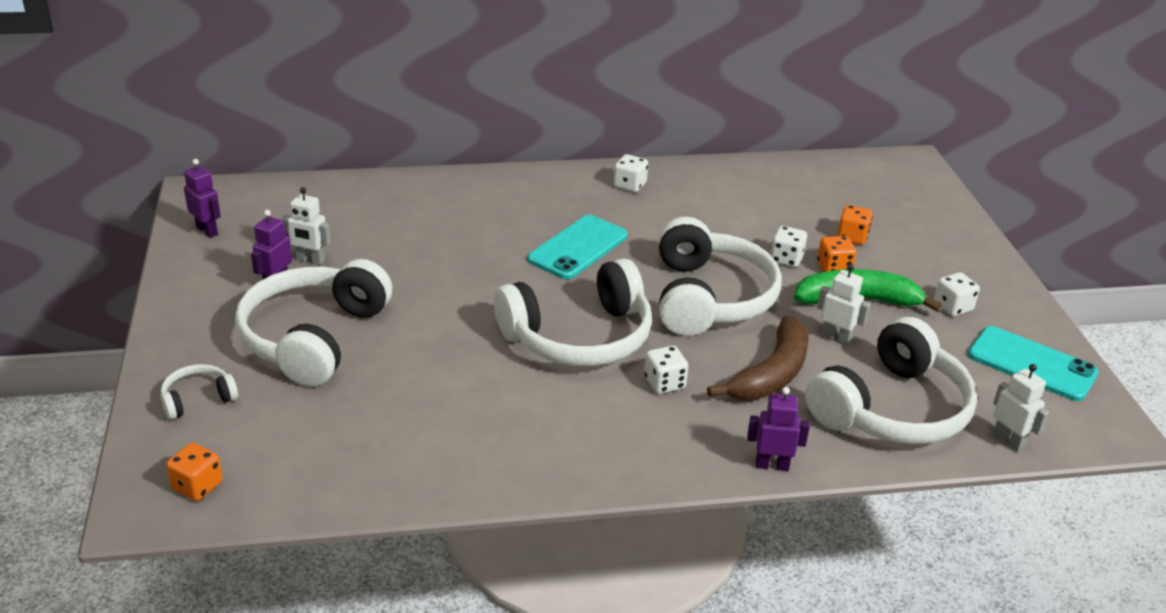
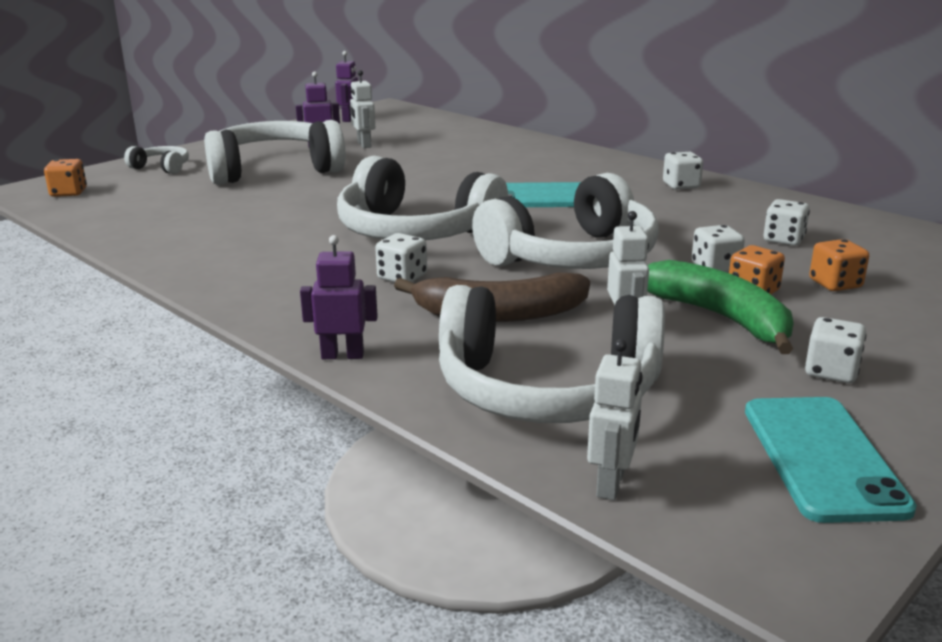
camera: 55 degrees right, 10 degrees down
(770, 211) = (783, 239): none -> white dice
(772, 465) = (342, 355): purple robot -> purple robot turned 60 degrees counterclockwise

